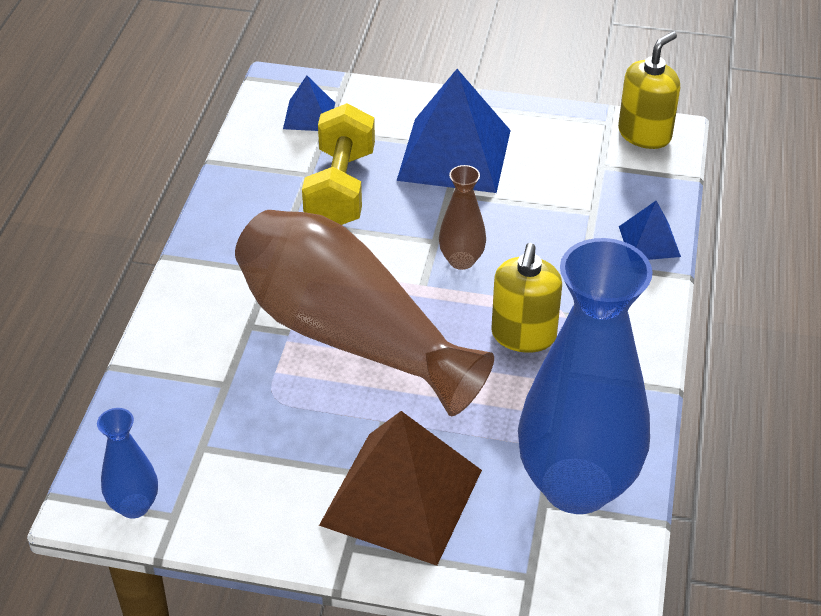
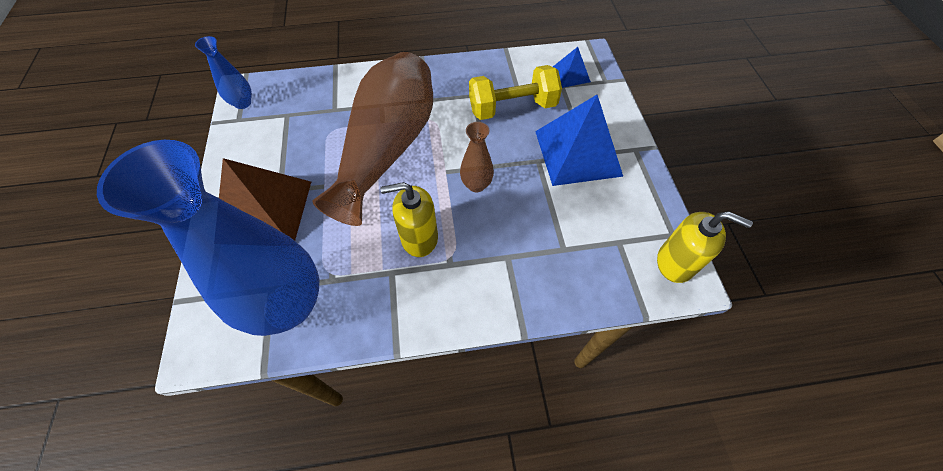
camera: 70 degrees right, 15 degrees up
(649, 241) = (550, 295): blue pyramid -> none

